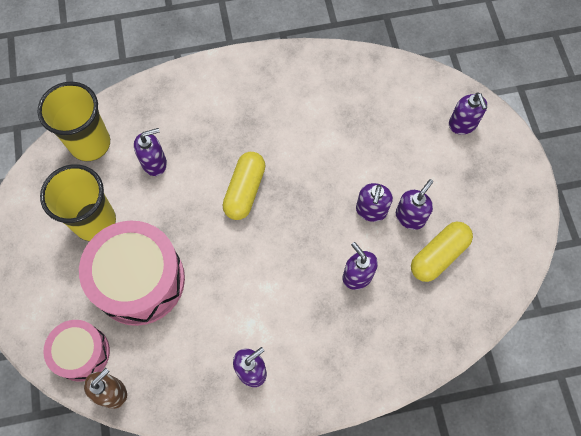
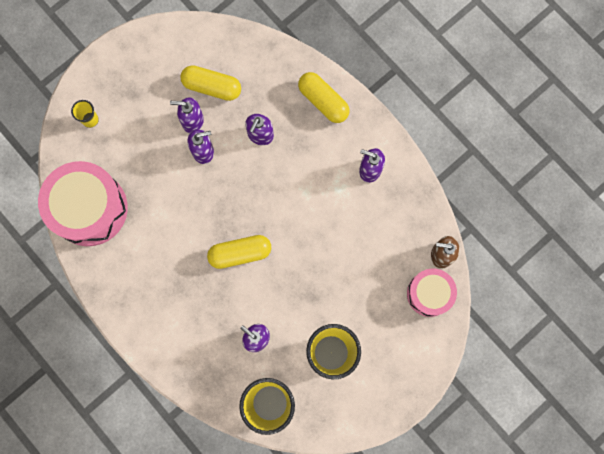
camera: 120 degrees left, 10 degrees up
(139, 280) = (355, 288): pink drum -> pink drum (89, 208)
(359, 365) = (323, 101): none -> yellow capsule
(462, 124) = (90, 120): purple soap dispenser -> yellow cup

